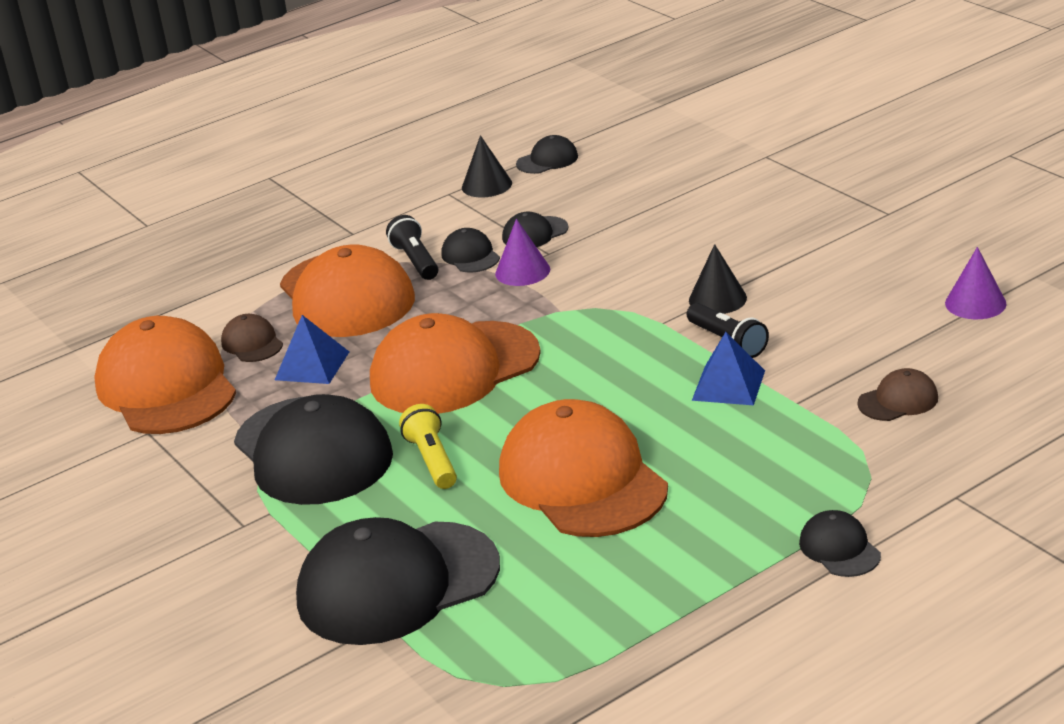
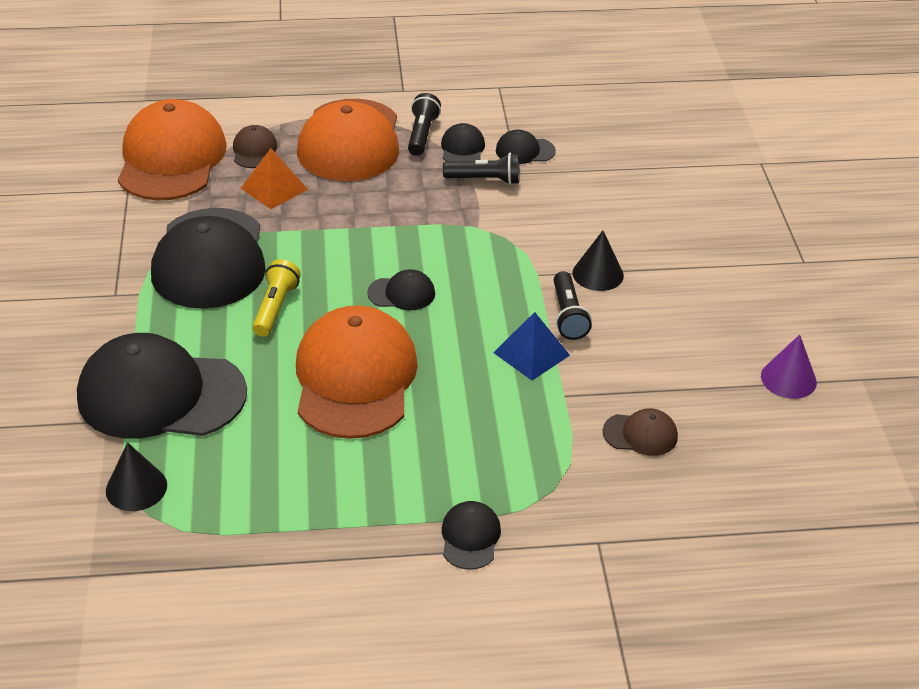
camera: 25 degrees right, 10 degrees up
(312, 365) = (274, 188): blue pyramid -> orange pyramid
(454, 369) = (360, 239): orange cap -> none
(486, 185) = (532, 92): black cone -> black cone (136, 488)
(522, 271) = (485, 180): purple cone -> black flashlight
(547, 160) = (595, 90): black cap -> black cap (402, 293)

